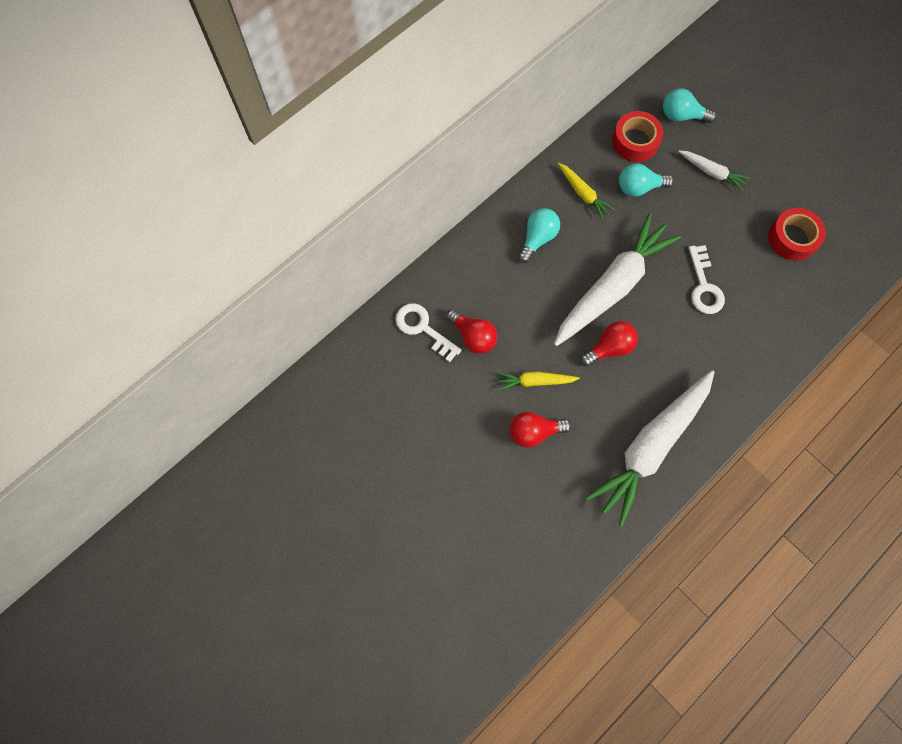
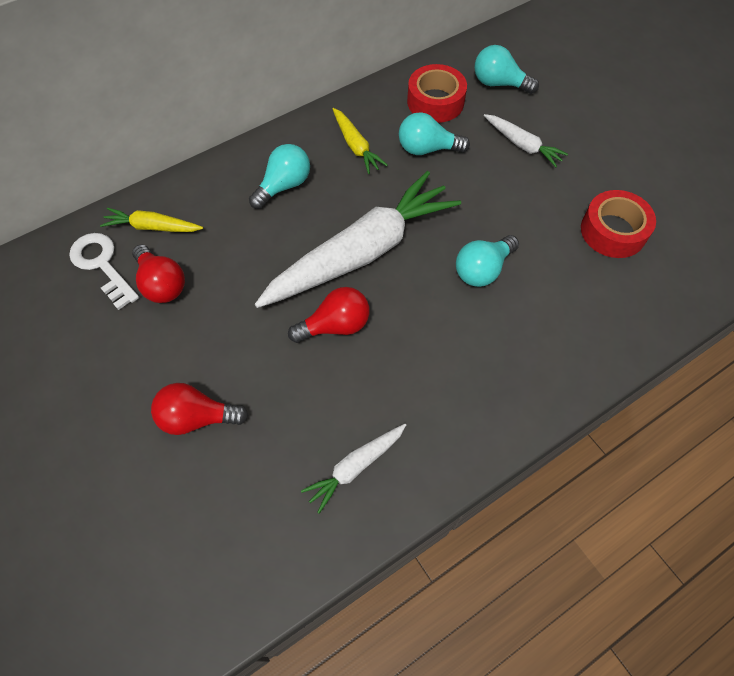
camera: 10 degrees right, 10 degrees down
(535, 381) = (222, 352): yellow carrot -> yellow carrot (153, 227)
(651, 447) = (355, 467): white carrot -> white carrot, size x0.45
(704, 286) = (482, 270): white key -> turquoise light bulb

